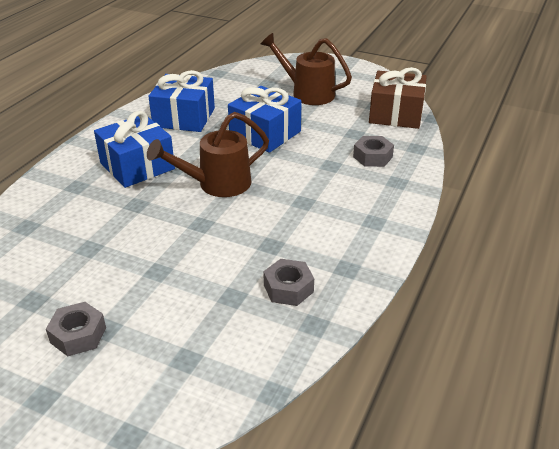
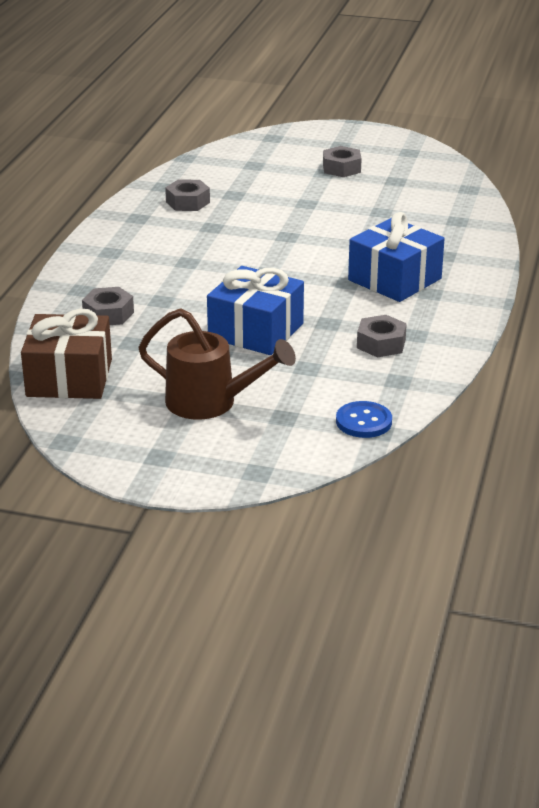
camera: 170 degrees right, 5 degrees down
(184, 117) = (381, 344): blue gift -> grey nut
(217, 184) = (289, 269): brown watering can -> none
(223, 77) = (363, 422): none -> blue button

